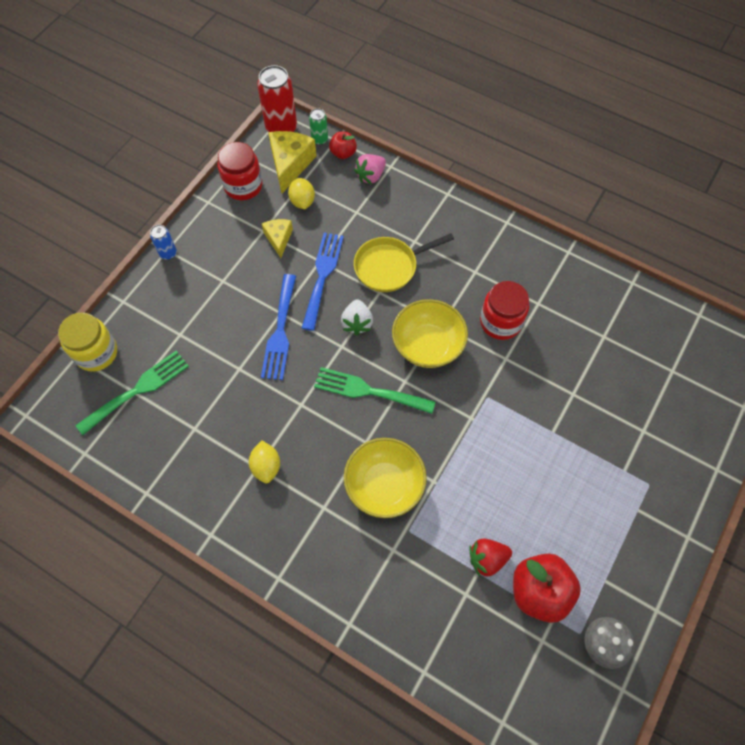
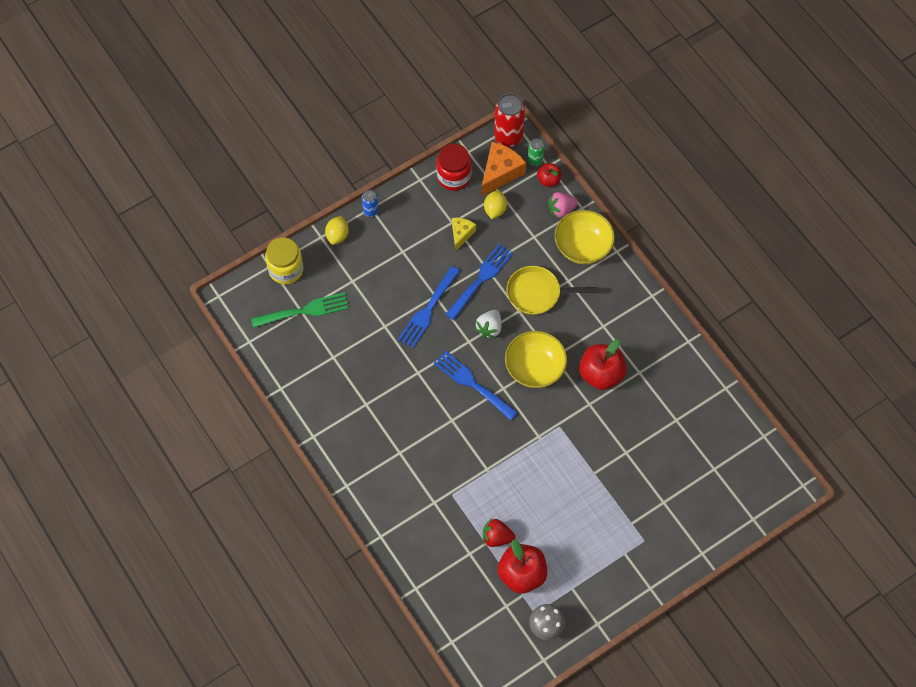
camera: 25 degrees right, 0 degrees up
(266, 466) = (372, 406): yellow lemon -> yellow lemon (337, 235)
(290, 164) = (500, 173): yellow cheese -> orange cheese
(368, 391) = (472, 384): green fork -> blue fork
(384, 485) = (450, 456): yellow bowl -> yellow bowl (583, 247)
(500, 322) = (601, 374): red jar -> red apple

